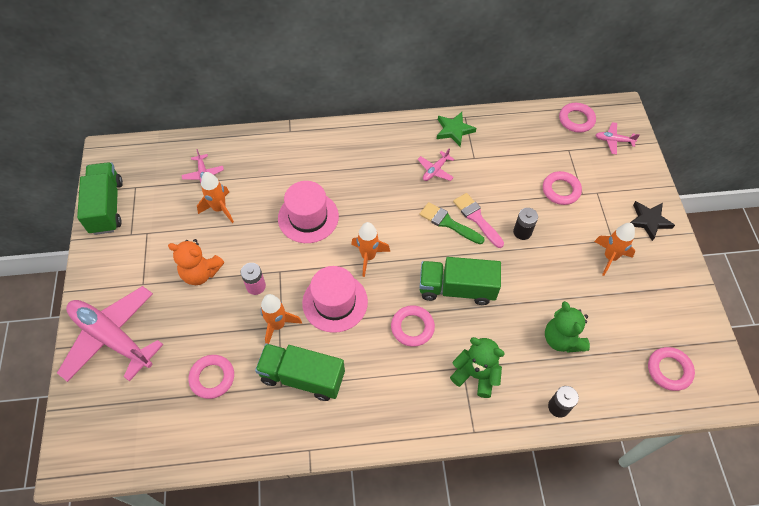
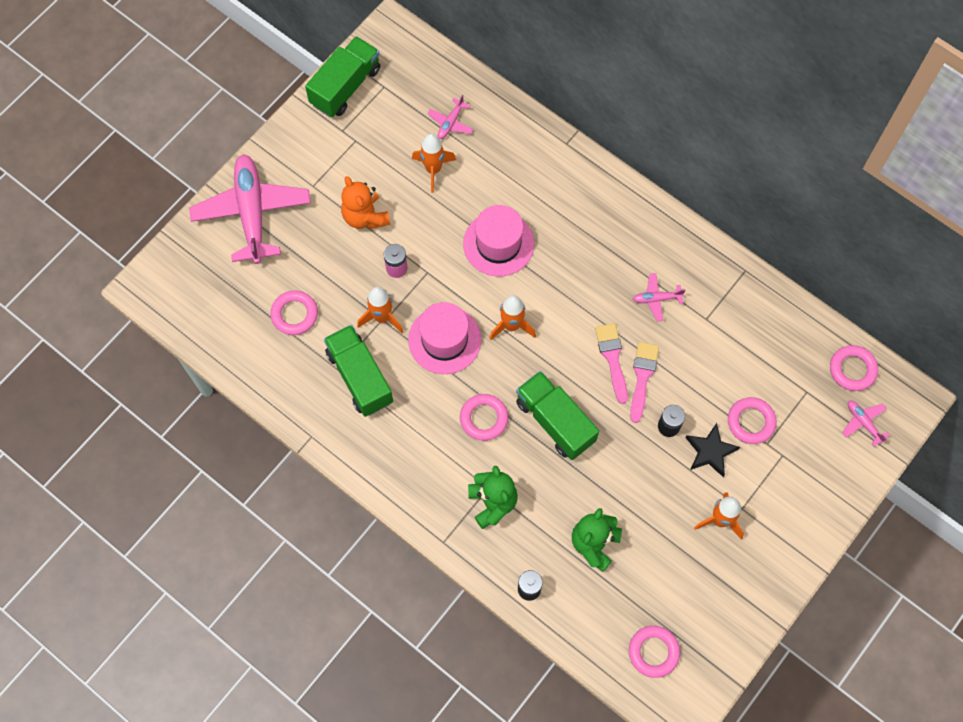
camera: 45 degrees right, 10 degrees up
(448, 223) = (612, 358): green brush -> pink brush
(454, 130) = (719, 275): green star -> none
(649, 221) = (798, 524): black star -> black star (710, 451)

